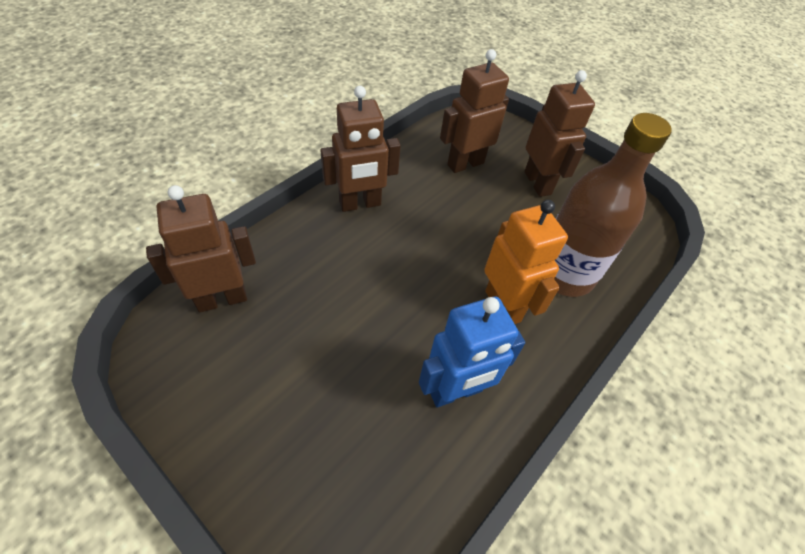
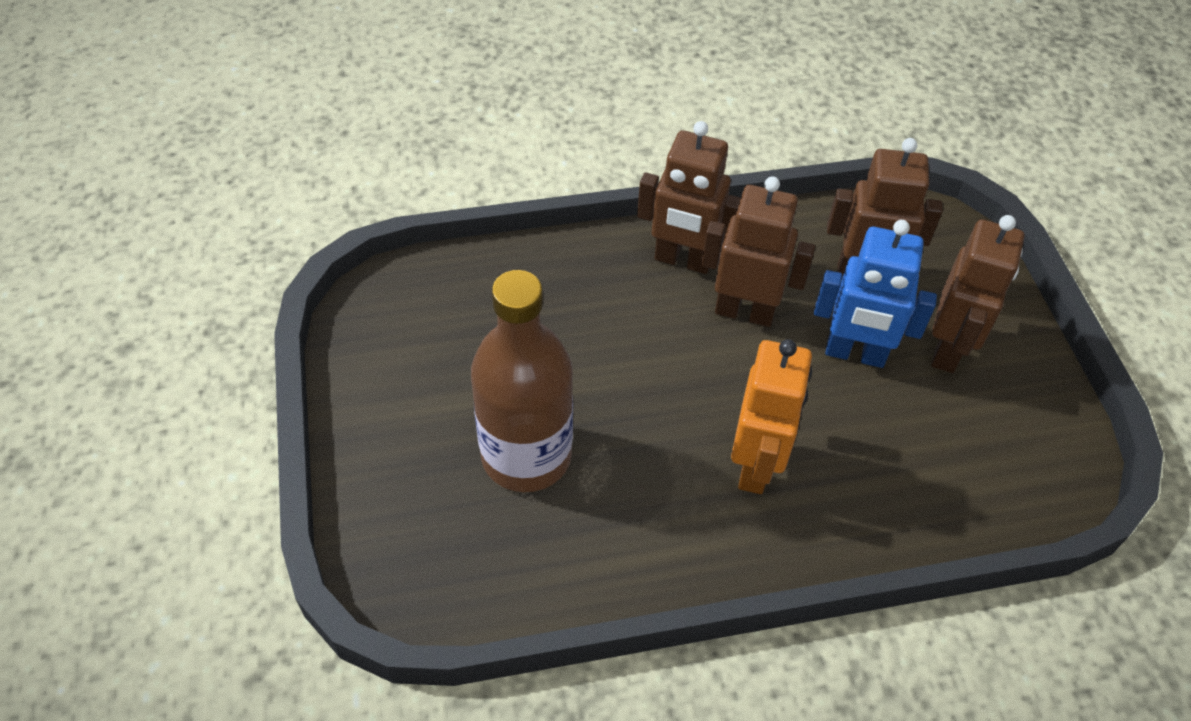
camera: 40 degrees right, 0 degrees up
(222, 299) = (459, 290): brown robot -> brown robot (744, 312)
(455, 391) = (621, 517): blue robot -> blue robot (855, 354)
(564, 273) = (872, 475): brown bottle -> brown bottle (526, 456)

